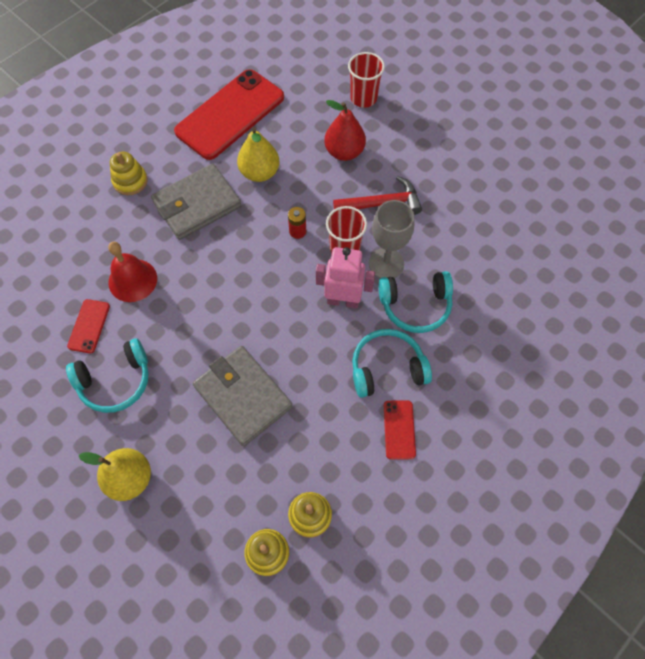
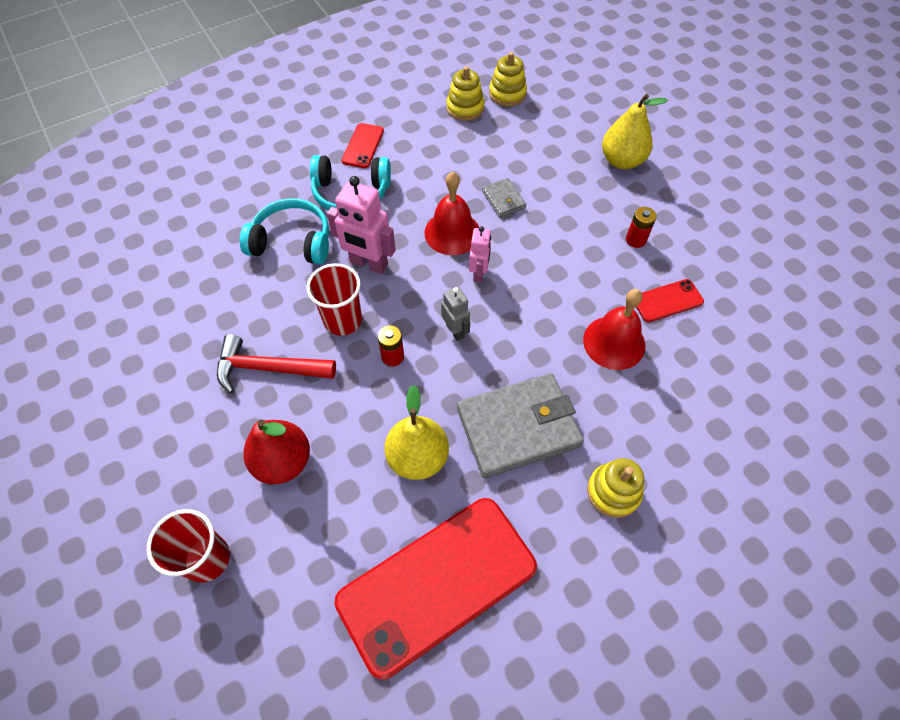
camera: 165 degrees left, 5 degrees down
(89, 326) = (667, 301): red phone -> red phone turned 45 degrees clockwise
(115, 381) = (635, 240): turquoise headphones -> red battery
(243, 397) = (503, 199): grey wallet -> grey wallet, size x0.46
(249, 314) = (479, 273): none -> pink robot
(256, 261) = (455, 331): none -> grey robot
(282, 348) = (452, 232): none -> red bell
(386, 263) = (301, 292): grey goblet -> none

